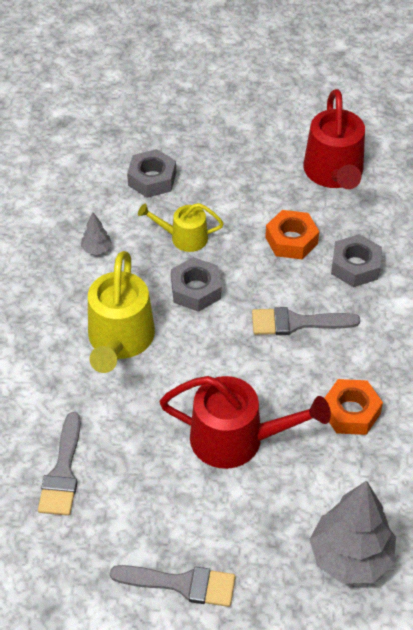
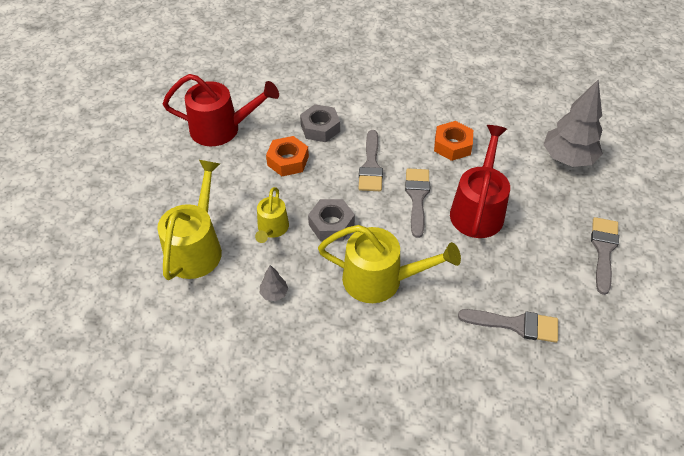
camera: 85 degrees left, 0 degrees up
(152, 179) = (196, 248): grey nut -> yellow watering can
(249, 373) = (417, 197): none -> grey brush

